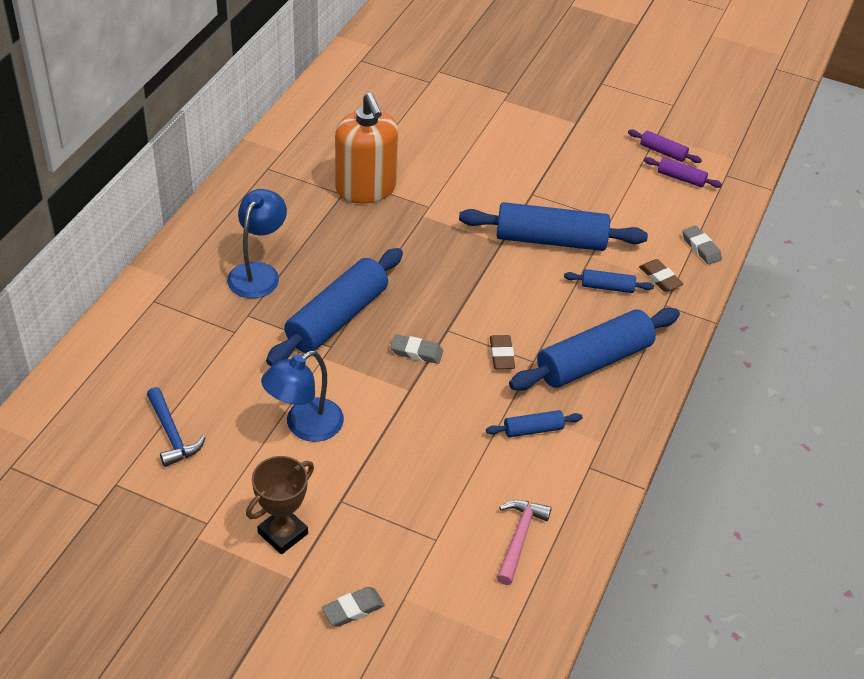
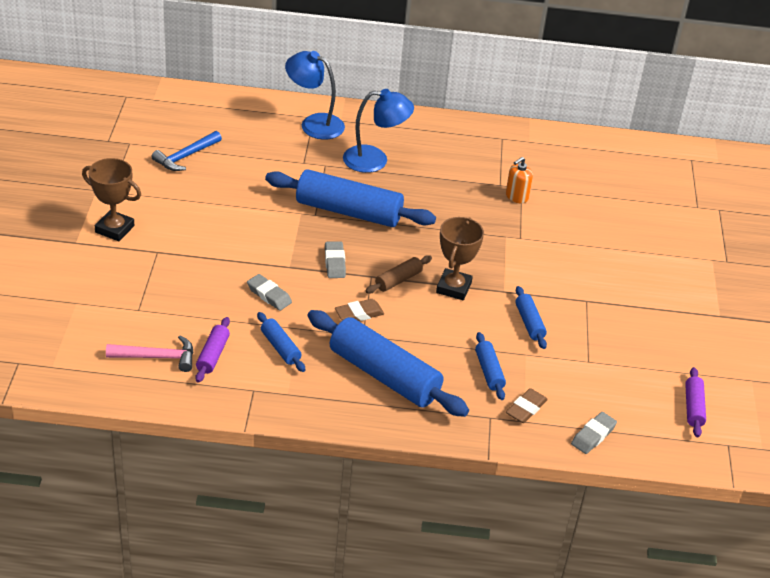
camera: 70 degrees right, 5 degrees down
(305, 426) = (223, 218): blue lamp -> blue lamp (314, 123)
(353, 609) = (57, 278): grey eraser -> grey eraser (269, 295)
(366, 188) = (516, 196): orange soap dispenser -> orange soap dispenser, size x0.44
(460, 311) = (398, 280): none -> brown rolling pin
(485, 275) = (453, 288): none -> brown trophy
(550, 240) = (529, 323): blue rolling pin -> blue rolling pin, size x0.46
(663, 152) = (726, 388): purple rolling pin -> purple rolling pin (213, 355)

